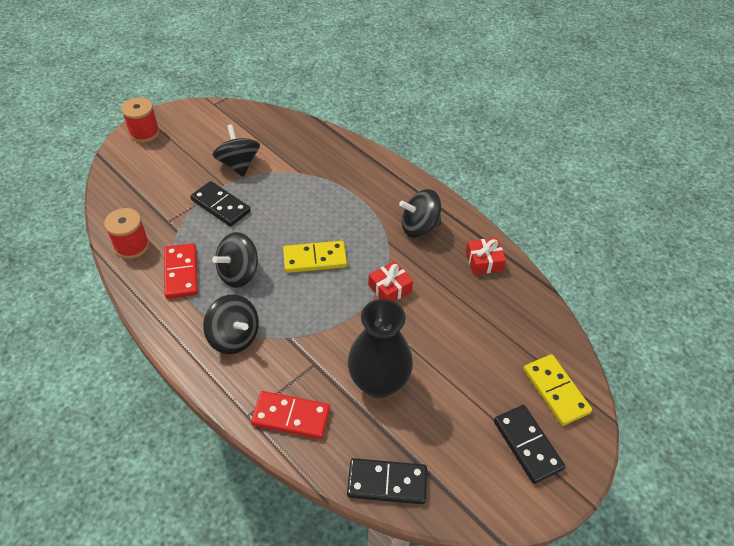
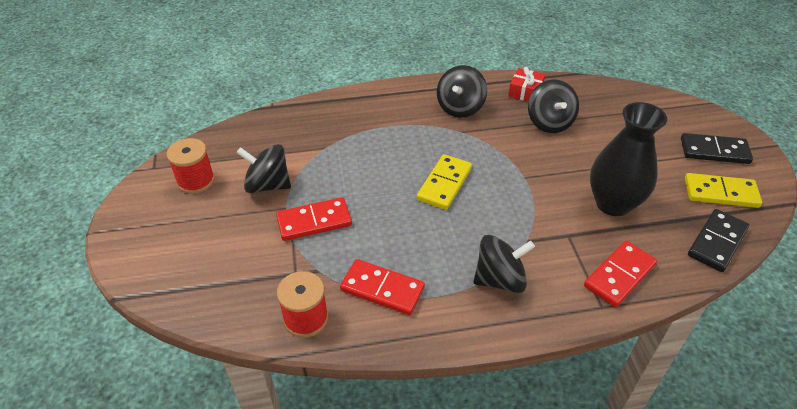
camera: 55 degrees left, 5 degrees down
(144, 133) = (132, 241): red spool -> red spool (196, 181)
(221, 206) = (314, 221): black domino -> red domino
(239, 273) = (420, 244): black spinning top -> black spinning top (549, 122)
(390, 288) = (515, 153): red gift -> none
(555, 391) = (673, 116): yellow domino -> yellow domino (720, 193)

